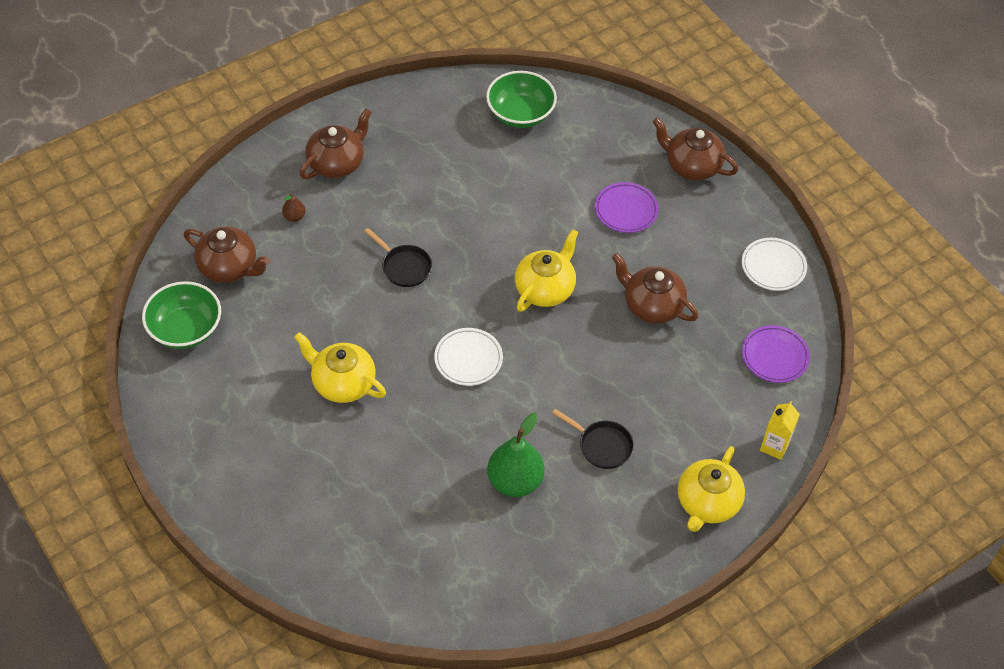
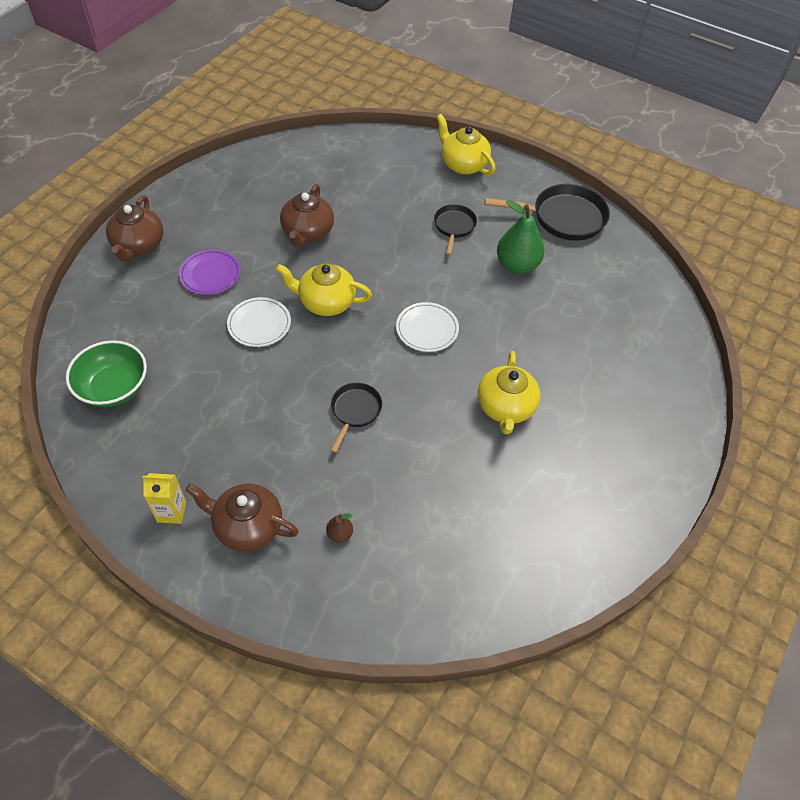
camera: 115 degrees left, 0 degrees up
(185, 329) = (530, 567): green bowl -> none
(229, 267) = (435, 565): brown teapot -> none
(567, 569) = (563, 218): none -> black pan
(707, 503) = (463, 164): yellow teapot -> yellow teapot turned 135 degrees counterclockwise
(773, 266) = (231, 175): white plate -> white plate (259, 324)
(774, 446) = (396, 143): yellow carton -> yellow carton (171, 512)
(775, 356) = (318, 158): purple plate -> none

